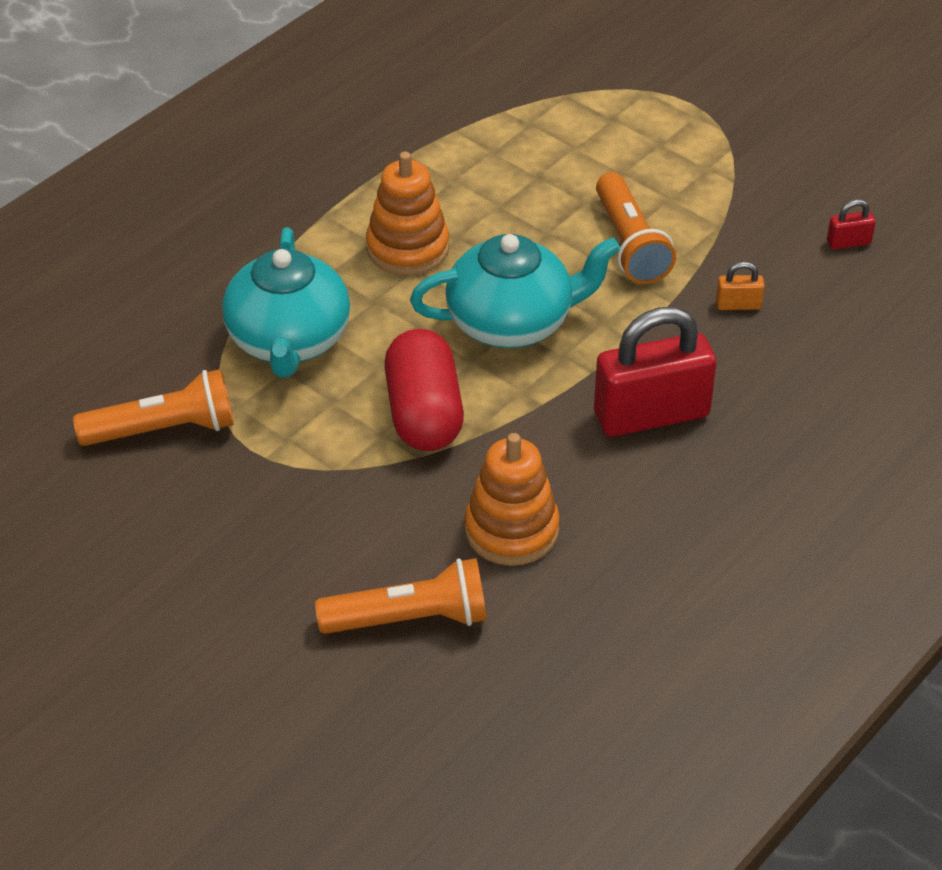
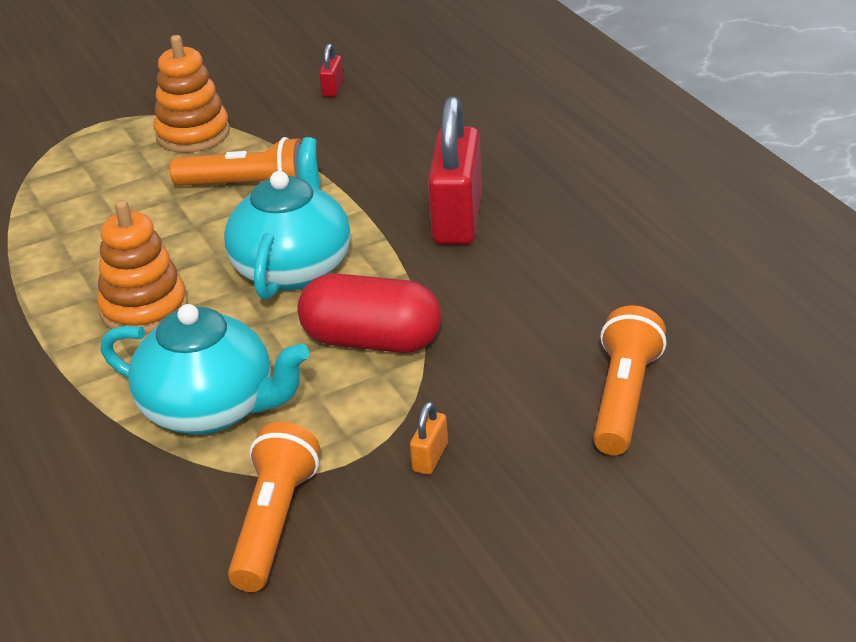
camera: 65 degrees left, 10 degrees down
(511, 530) = (548, 318): orange stacking toy -> orange stacking toy (193, 134)
(738, 305) = (362, 151): orange padlock -> orange padlock (430, 457)

